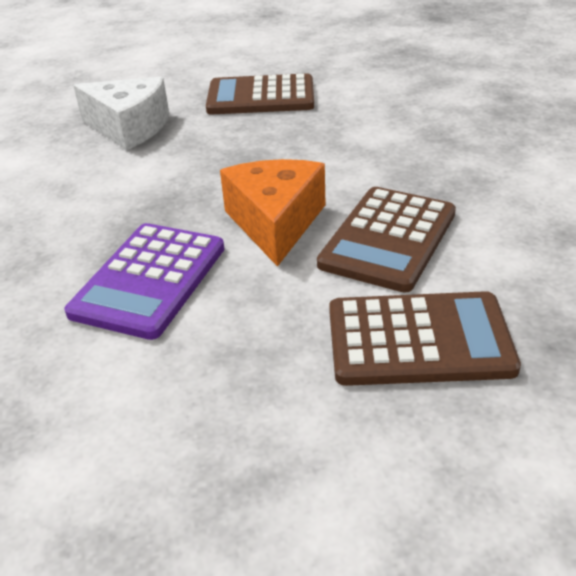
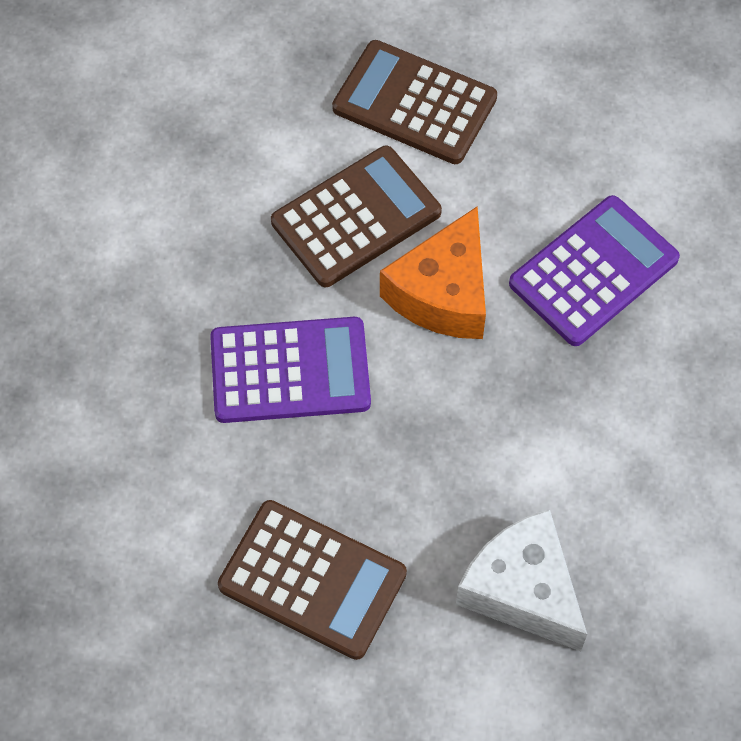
camera: 155 degrees left, 25 degrees up
(353, 153) = (290, 371): none -> purple calculator

